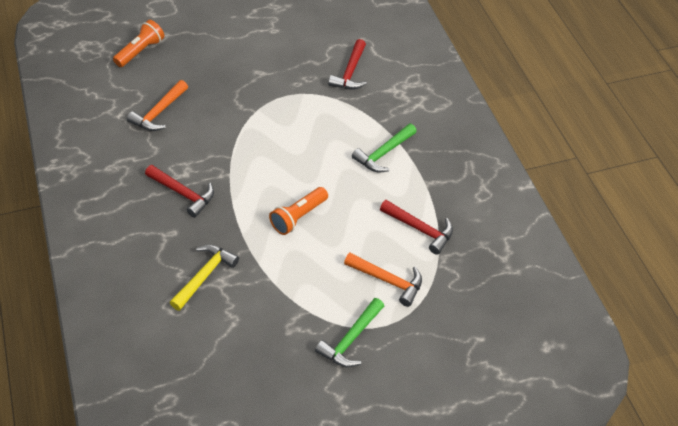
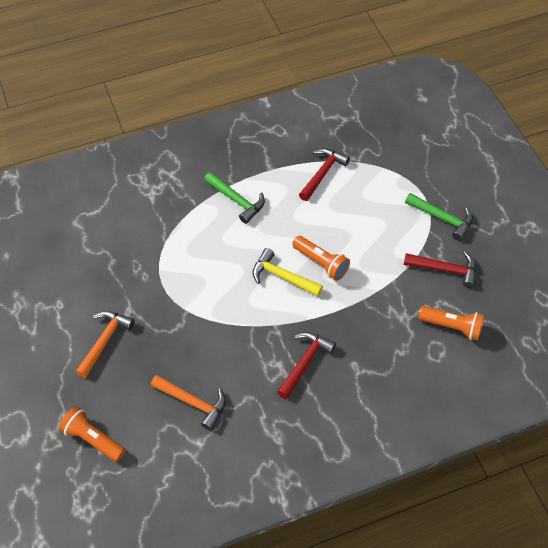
camera: 90 degrees left, 5 degrees up
(201, 325) = (452, 327): none -> orange flashlight
(205, 275) = (399, 331): yellow hammer -> yellow hammer (282, 276)
(350, 72) = (127, 230): red hammer -> red hammer (445, 269)
(388, 281) = (380, 195): orange hammer -> orange hammer (105, 341)

